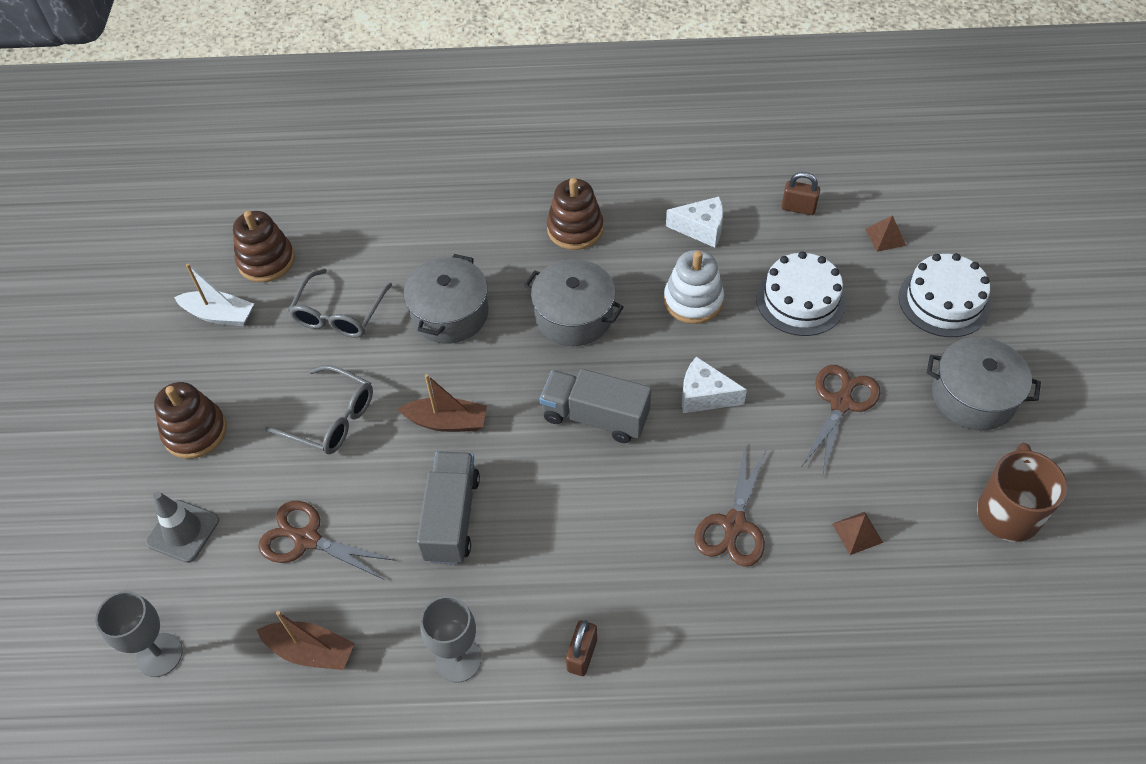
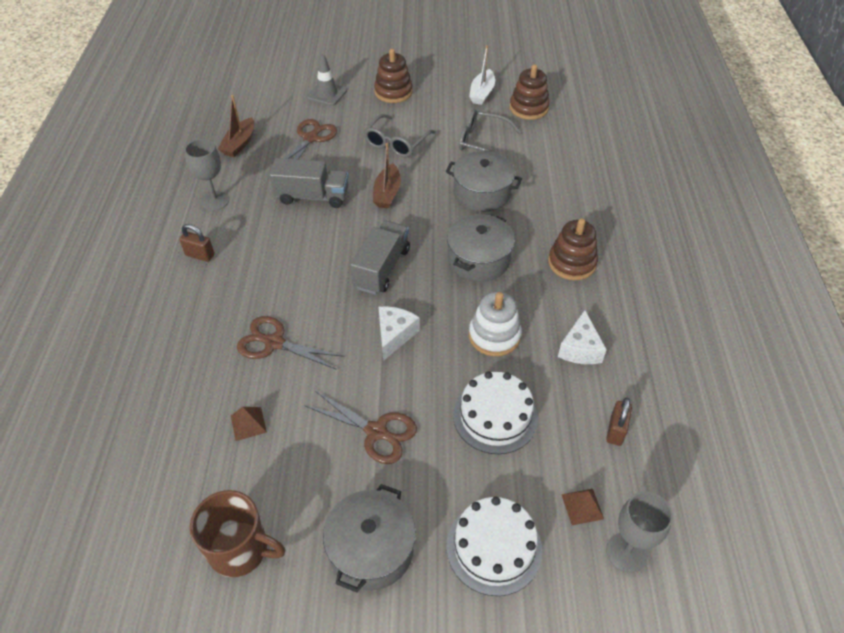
camera: 90 degrees right, 5 degrees down
(159, 655) = (254, 93): grey goblet -> grey goblet (626, 552)

